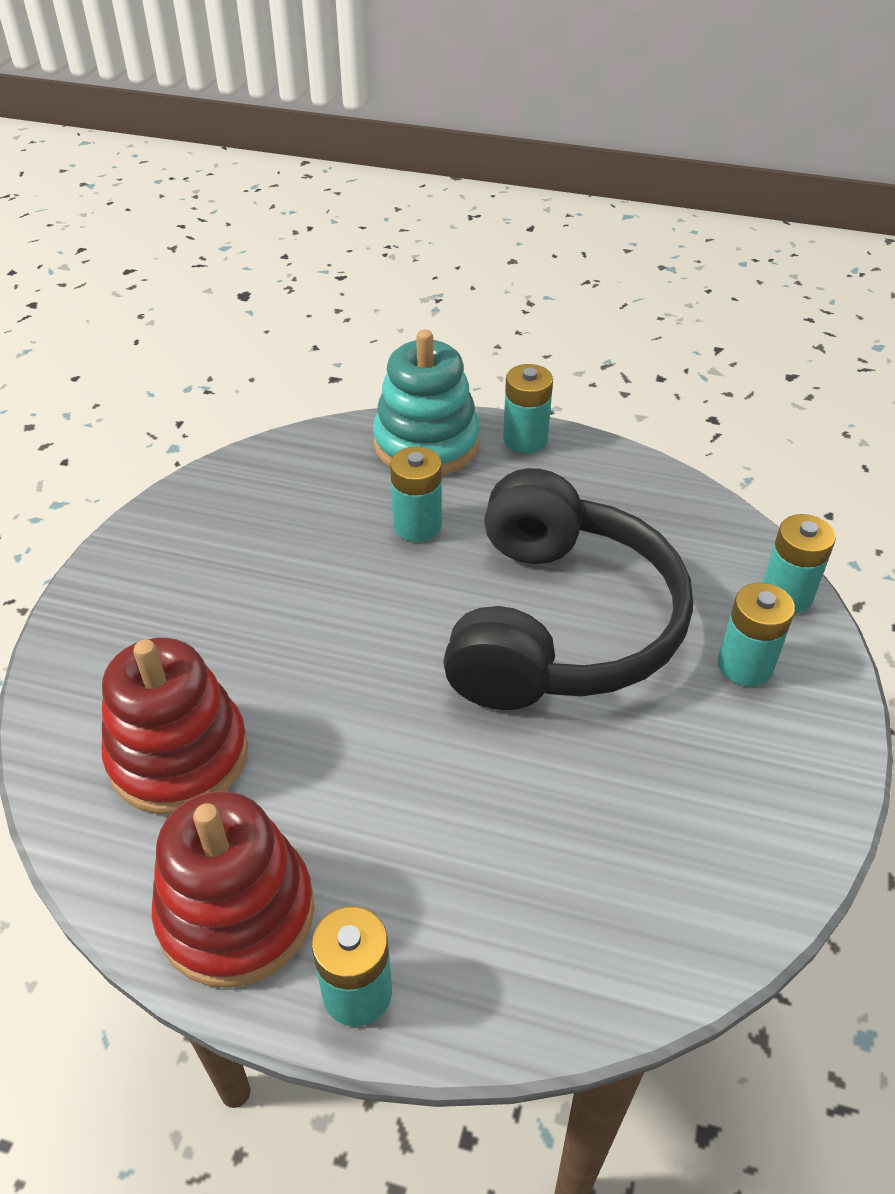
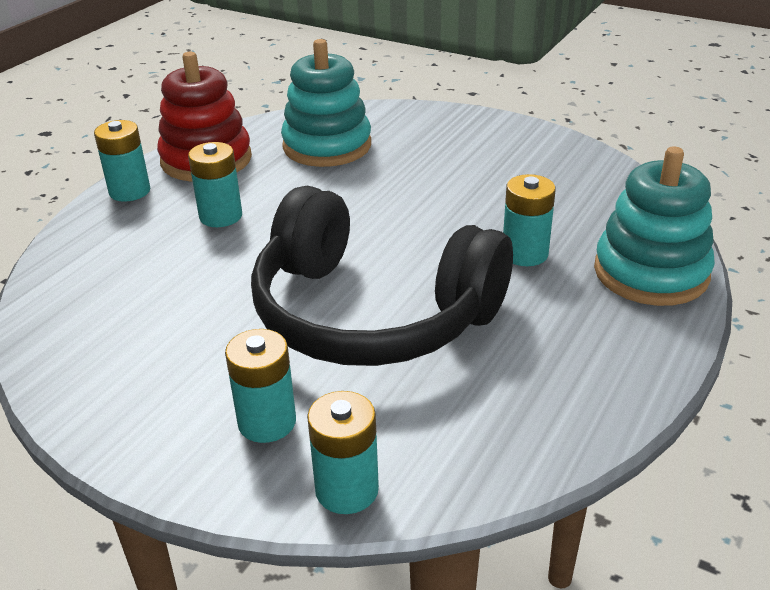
camera: 105 degrees right, 10 degrees down
(179, 755) = (327, 146): red stacking toy -> turquoise stacking toy
(525, 439) = (658, 340): turquoise battery -> turquoise battery (221, 216)

